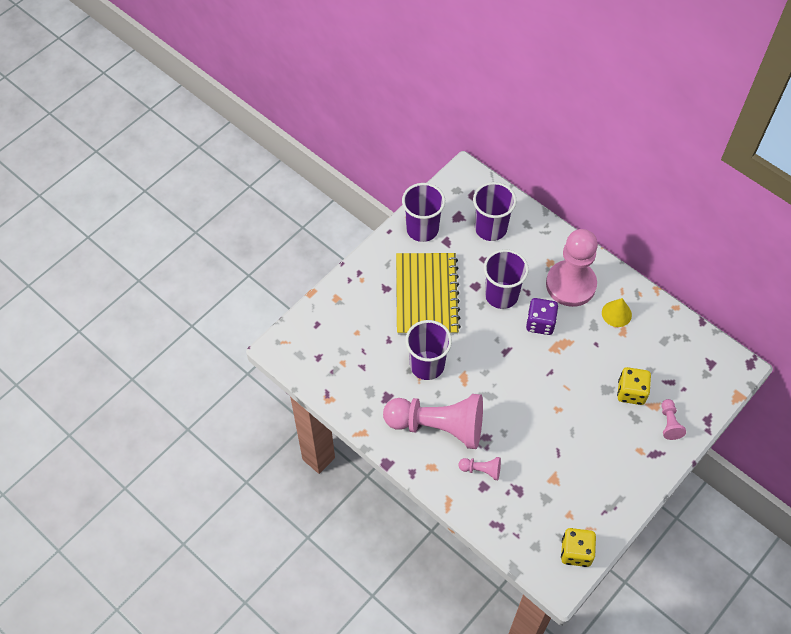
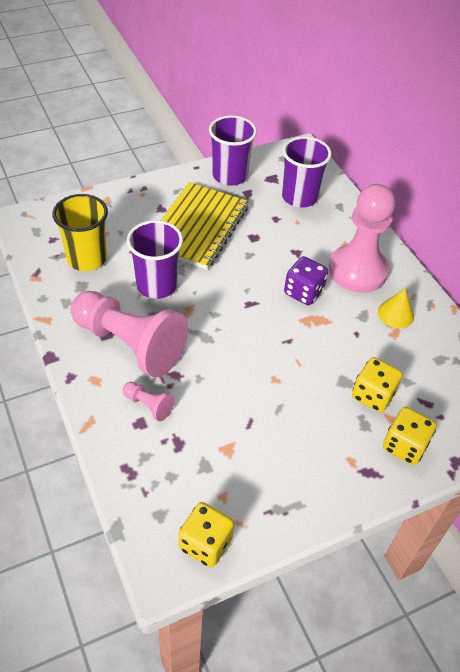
camera: 20 degrees right, 10 degrees down
(358, 364) = (87, 258): none -> yellow cup
(501, 295) = (276, 254): purple cup -> none
(669, 423) = (404, 446): pink pawn -> yellow dice

